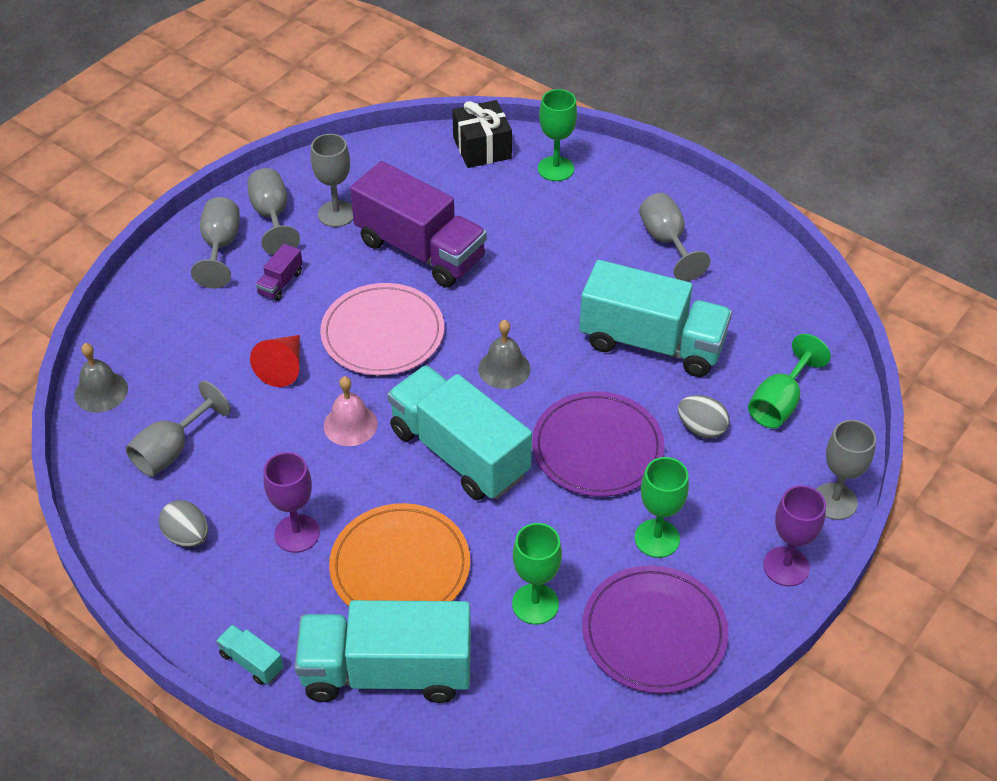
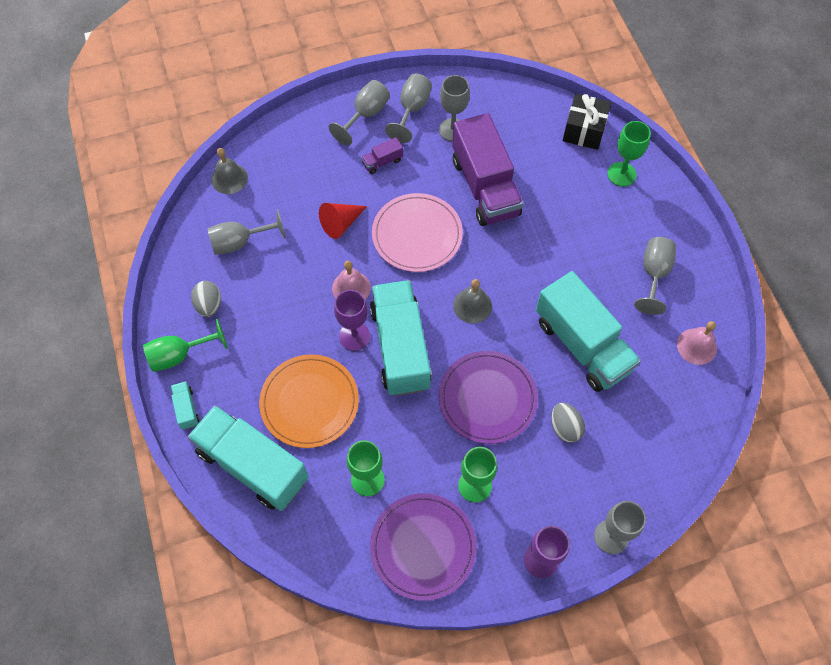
camera: 35 degrees right, 15 degrees up
(297, 533) = (268, 342): purple goblet -> purple goblet (354, 336)
(764, 283) = (697, 346): none -> pink bell
(779, 402) = (633, 442): green goblet -> green goblet (179, 355)

